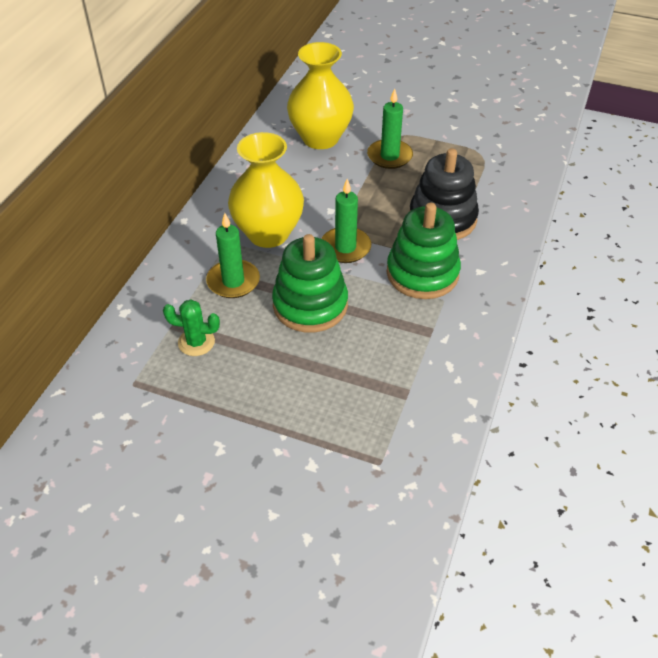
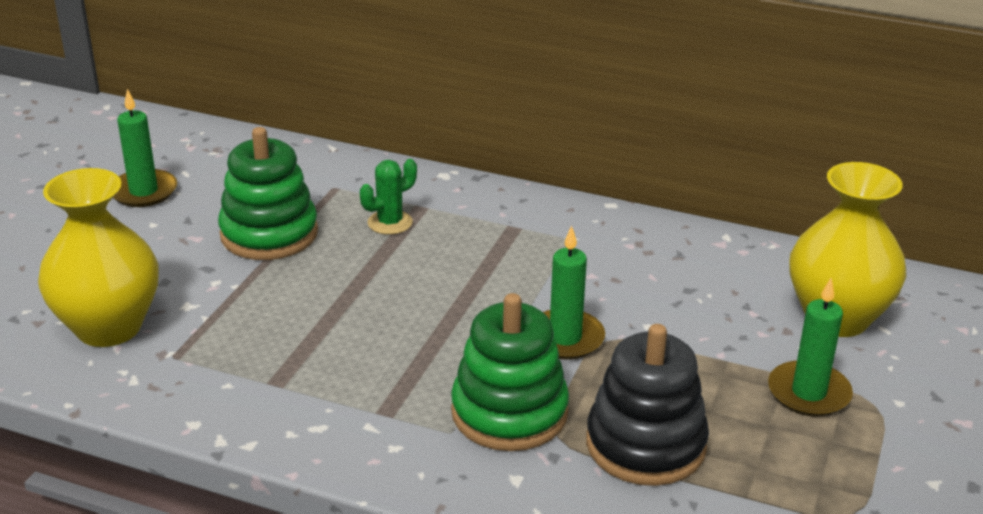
camera: 90 degrees right, 15 degrees down
(196, 342) = (390, 223): green cactus -> green cactus turned 45 degrees clockwise
(233, 281) = (493, 245): green candle -> green candle (143, 191)
(268, 233) = (590, 270): yellow vase -> yellow vase (109, 327)
(310, 305) = (447, 305): green stacking toy -> green stacking toy (269, 234)

